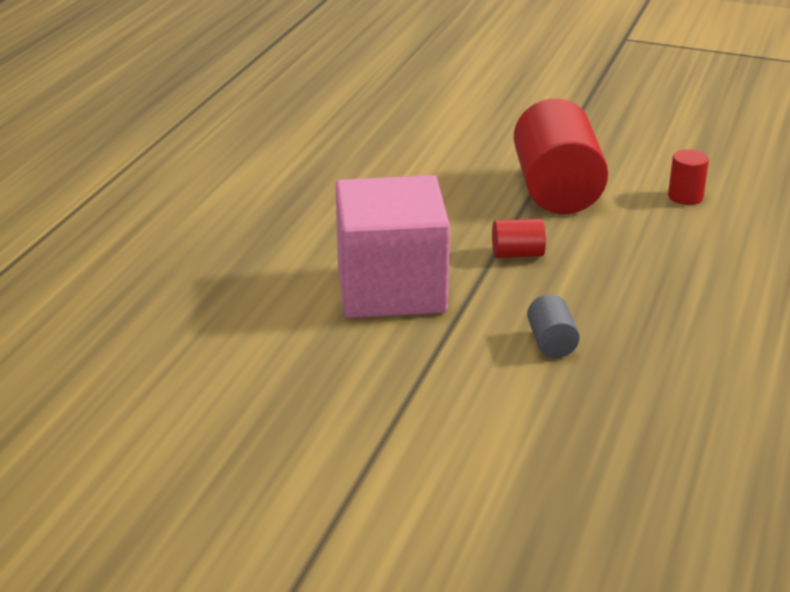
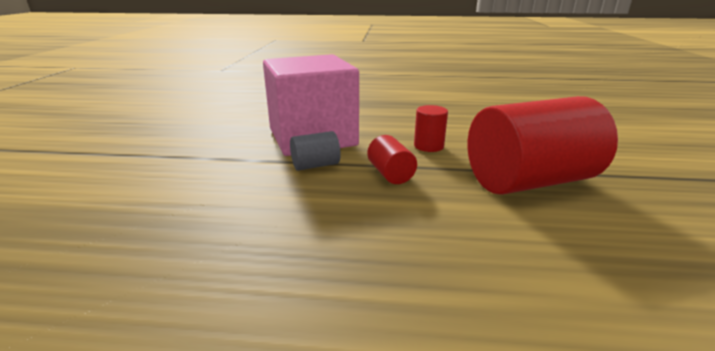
camera: 75 degrees right, 5 degrees down
(551, 343) = (243, 202): grey cylinder -> grey cylinder (315, 165)
(685, 196) = (630, 269): red cylinder -> red cylinder (428, 146)

